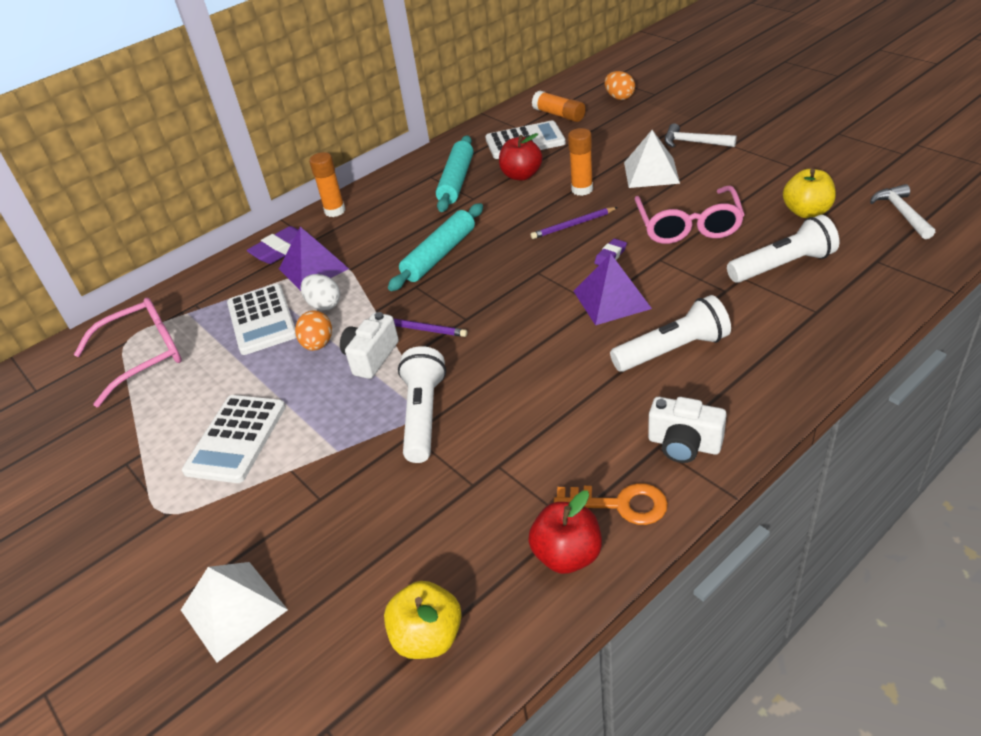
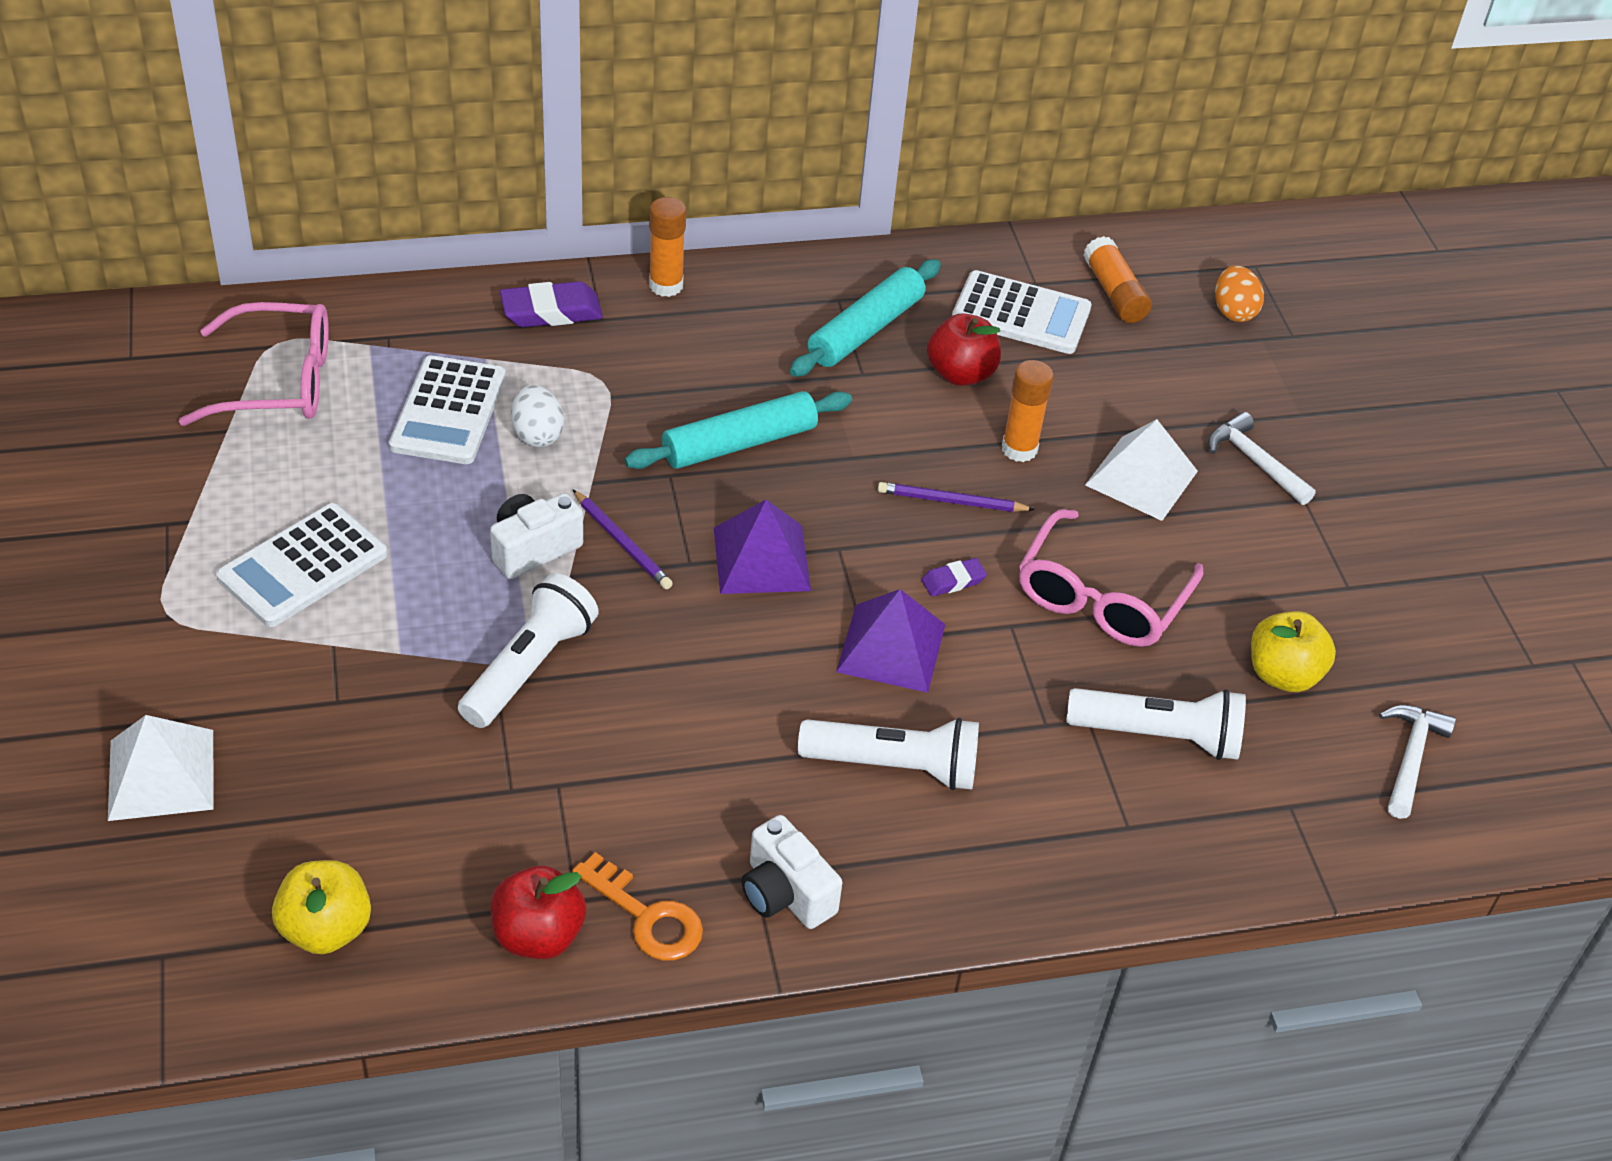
camera: 20 degrees right, 5 degrees up
(313, 268) = (567, 368): purple pyramid -> purple pyramid (761, 558)
(318, 344) = (486, 490): orange egg -> none

